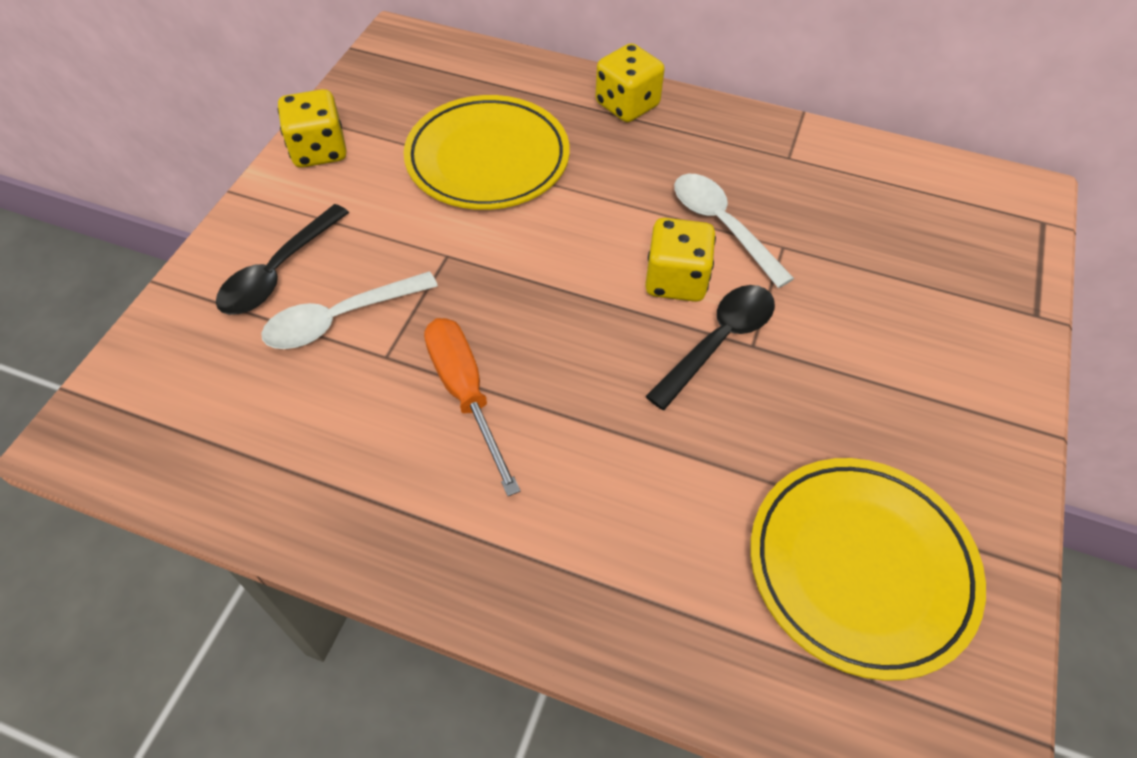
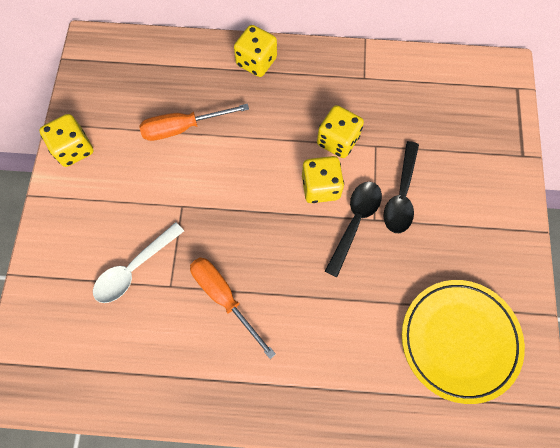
camera: 15 degrees left, 15 degrees up
(279, 271) = (84, 246): black spoon -> black spoon (401, 195)
(488, 159) = (183, 128): yellow plate -> orange screwdriver
(722, 226) = (337, 140): white spoon -> yellow dice

